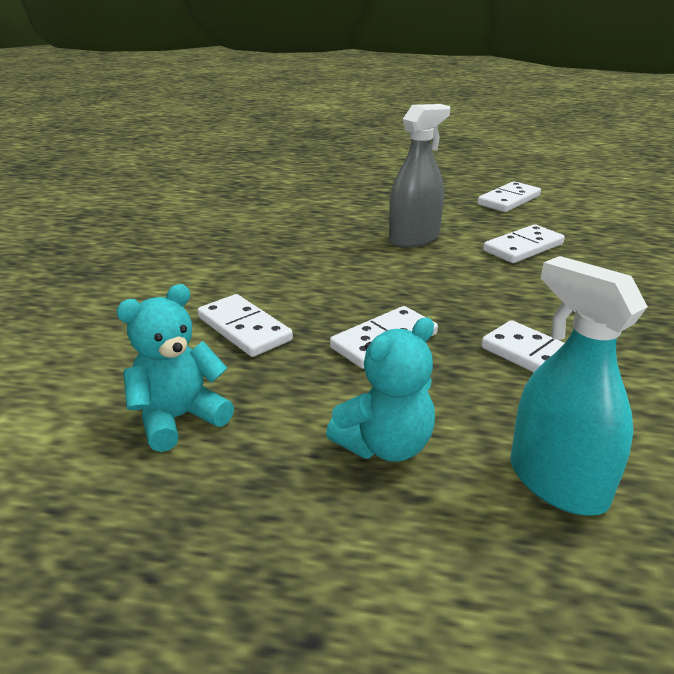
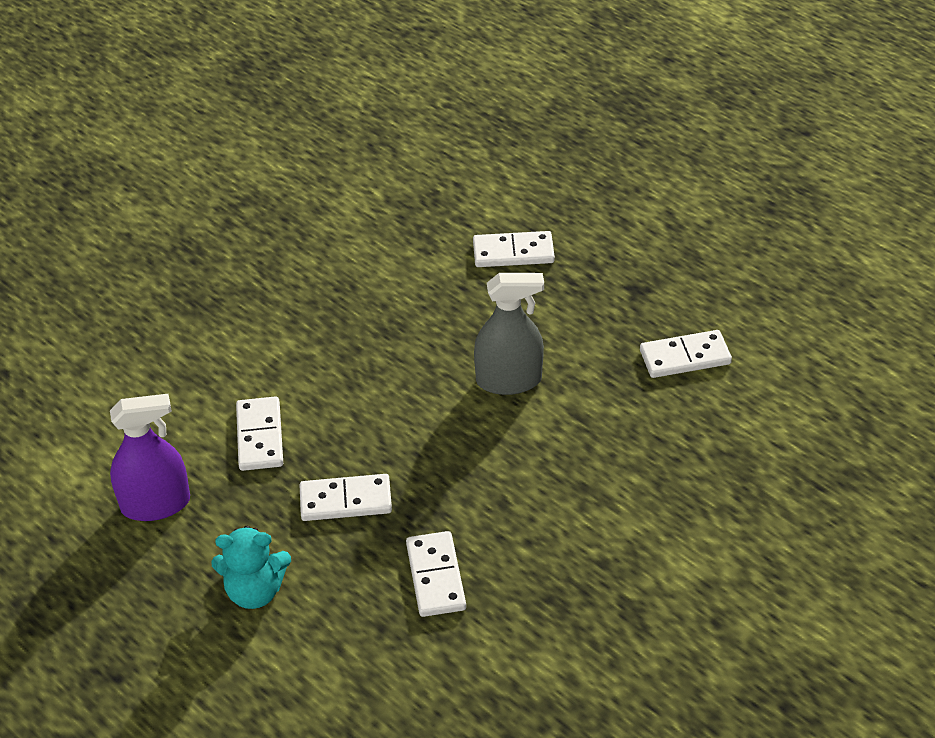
camera: 35 degrees right, 15 degrees up
(179, 418) = (155, 504): turquoise teddy bear -> purple spray bottle
(523, 247) = (595, 443): white domino -> white domino (513, 253)
(557, 482) = (324, 670): turquoise spray bottle -> none

